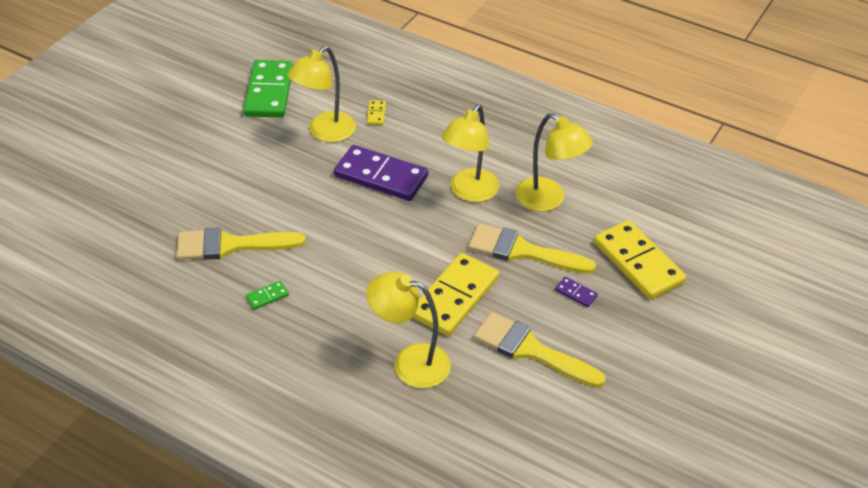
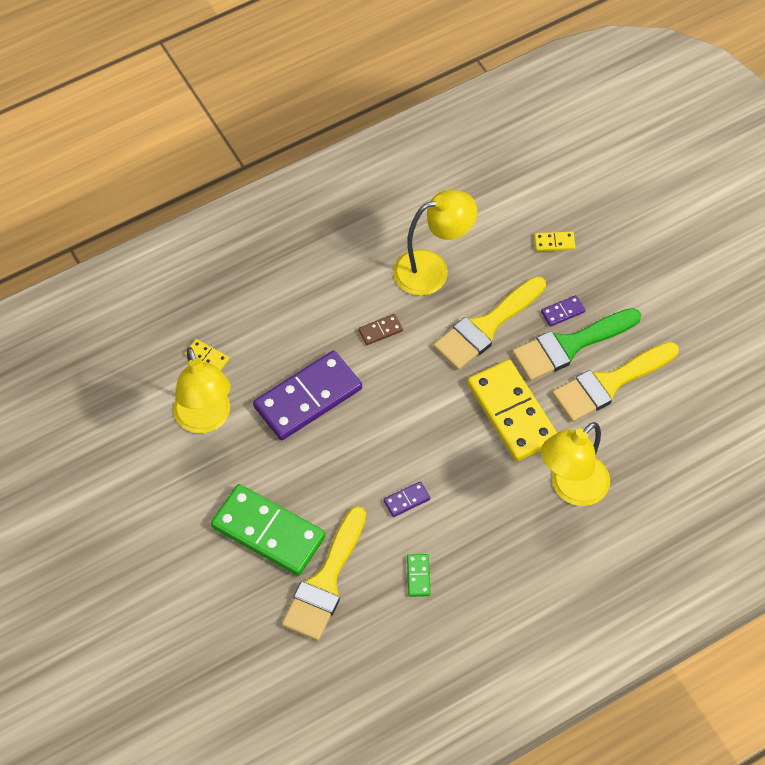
camera: 60 degrees left, 15 degrees up
(269, 92) = (99, 446): green domino -> green domino (268, 532)
(330, 264) = (406, 500): none -> purple domino
(469, 192) = (380, 330): yellow lamp -> brown domino
(546, 310) = (569, 346): none -> green brush
(638, 263) = (554, 242): yellow domino -> yellow domino, size x0.41

